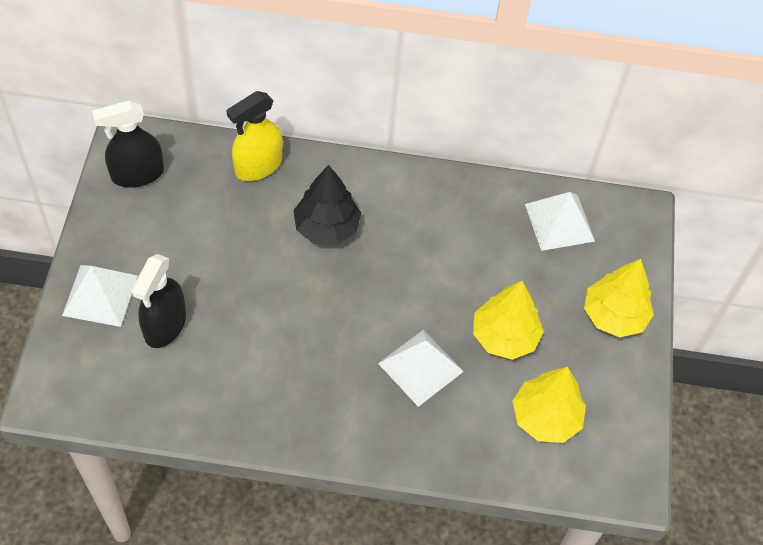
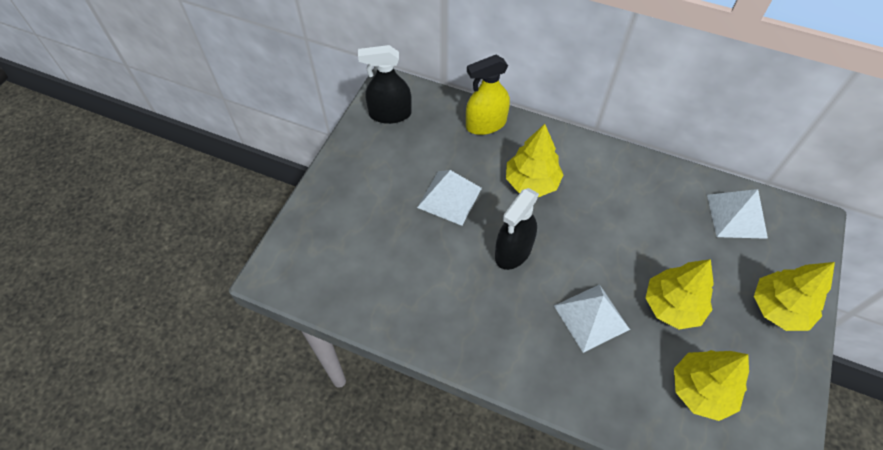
camera: 20 degrees right, 0 degrees up
(100, 295) = (337, 201): white pyramid -> white pyramid (449, 197)
(165, 325) = (381, 235): black spray bottle -> black spray bottle (513, 251)
(327, 227) = (532, 182): black tree -> yellow tree

